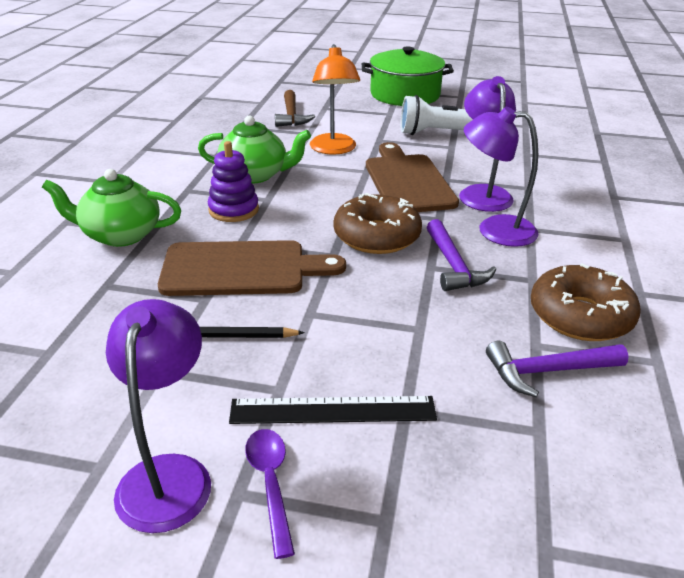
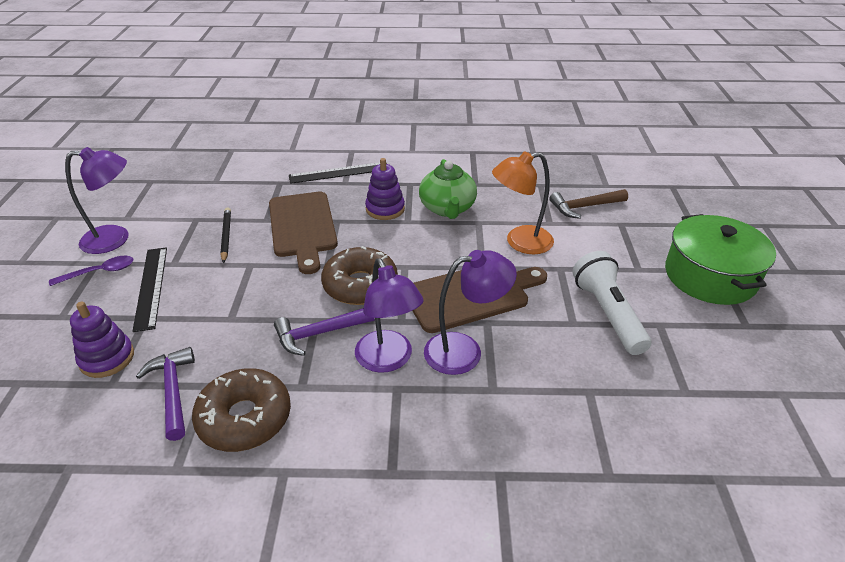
camera: 80 degrees right, 5 degrees up
(120, 235) = (339, 172): green teapot -> black ruler
(490, 442) = (107, 358): none -> purple stacking toy
(494, 229) = (388, 360): purple lamp -> purple lamp turned 150 degrees clockwise

